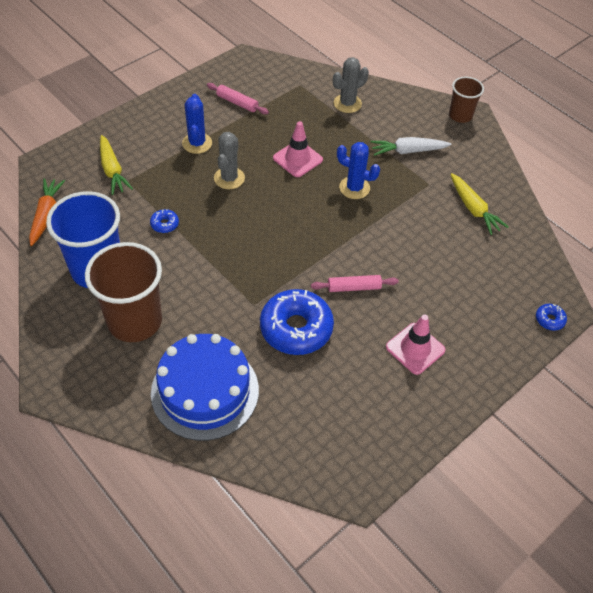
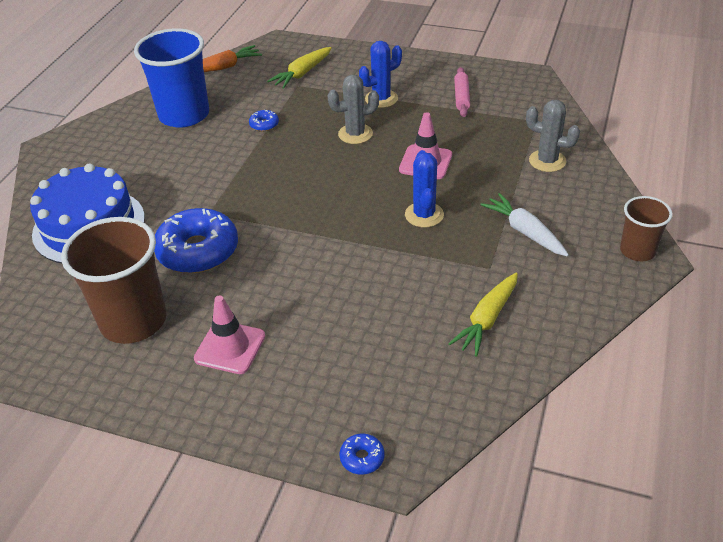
camera: 65 degrees right, 10 degrees down
(135, 321) = (142, 156): brown cup -> brown cup (133, 321)
(354, 287) = (281, 269): pink rolling pin -> none

